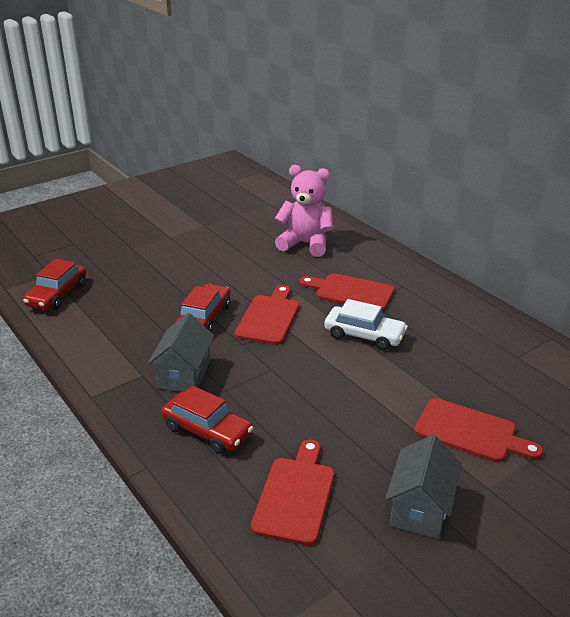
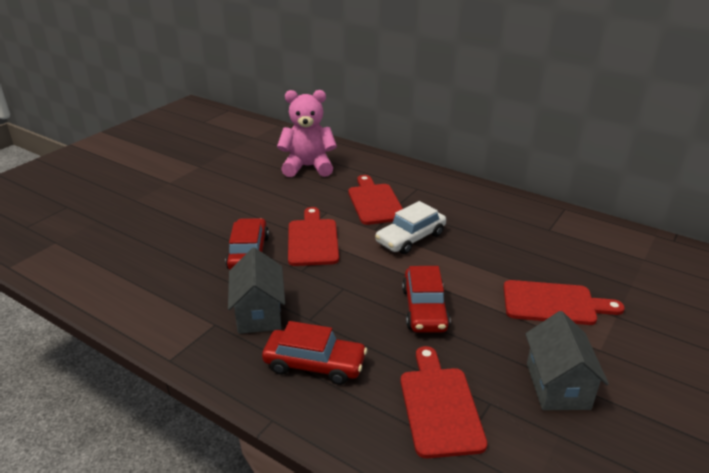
camera: 20 degrees left, 0 degrees up
(57, 295) = (74, 261): red car -> red car (424, 309)
(350, 292) = (375, 202): red cutting board -> red cutting board turned 75 degrees clockwise
(364, 335) = (410, 238): white car -> white car turned 135 degrees clockwise

